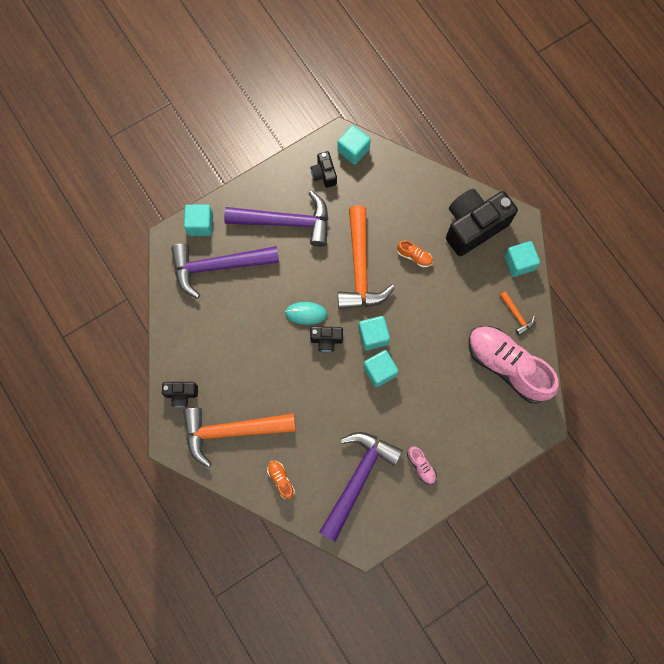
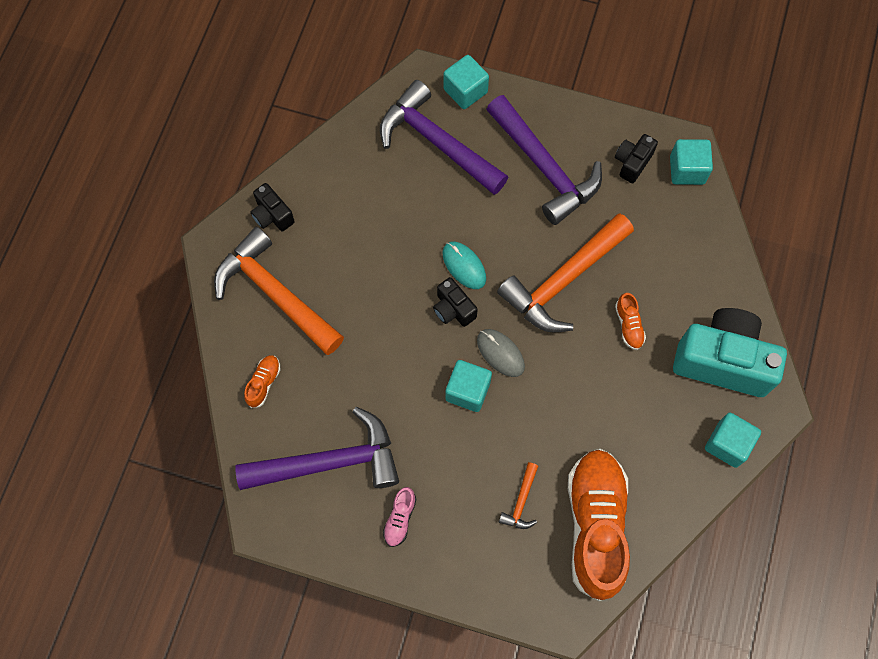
camera: 50 degrees right, 5 degrees down
(373, 336) = (500, 353): turquoise cube -> grey mouse
(473, 226) = (722, 361): black camera -> turquoise camera
(507, 366) = (595, 525): pink shoe -> orange shoe
(516, 315) = (664, 489): orange hammer -> orange hammer (521, 501)

